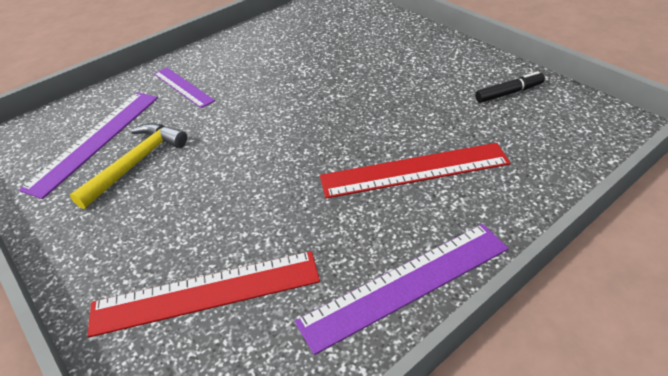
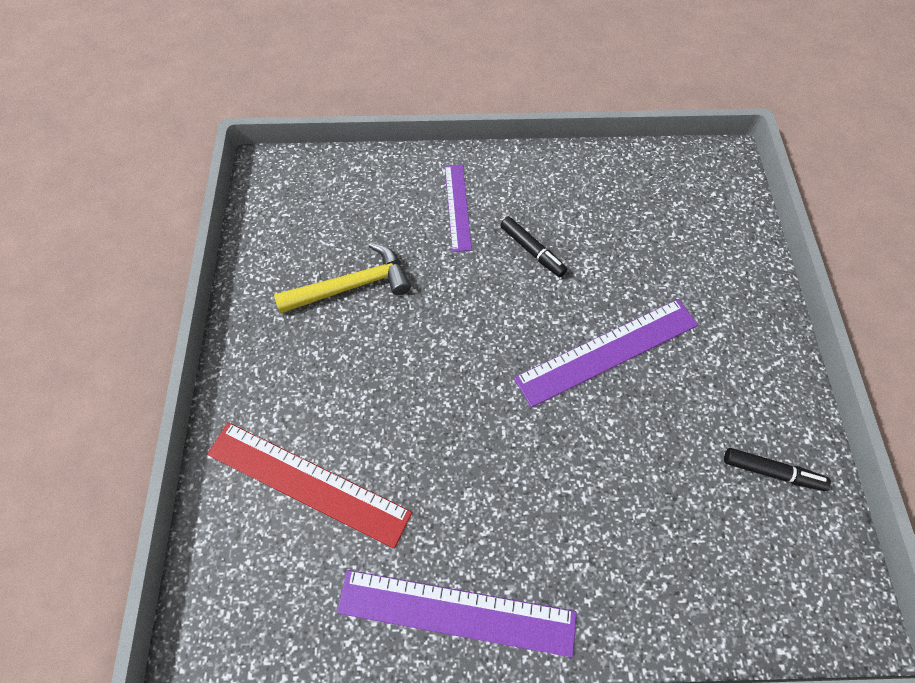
camera: 35 degrees right, 20 degrees up
(95, 140) = (338, 228): purple ruler -> purple ruler (607, 351)
(258, 81) = (532, 251): none -> black marker
(414, 170) = (575, 495): red ruler -> none

